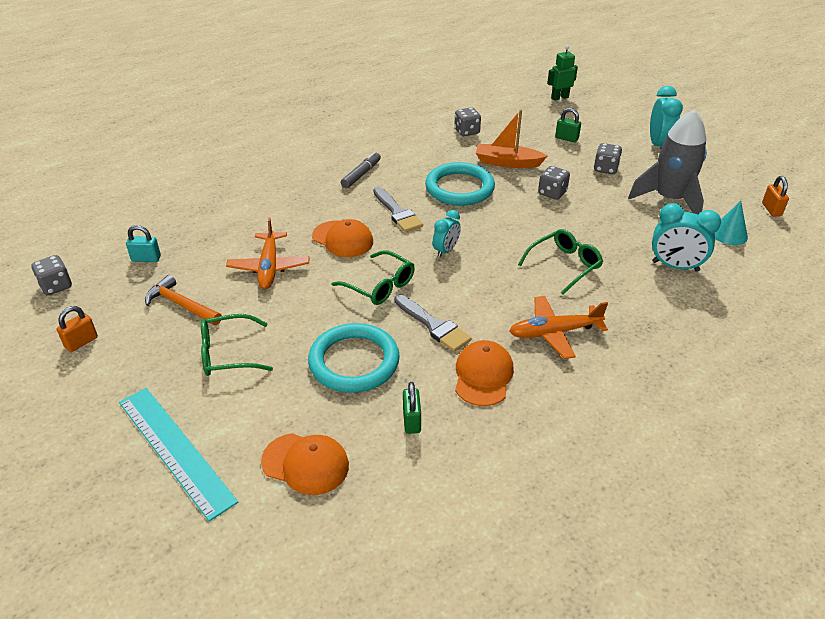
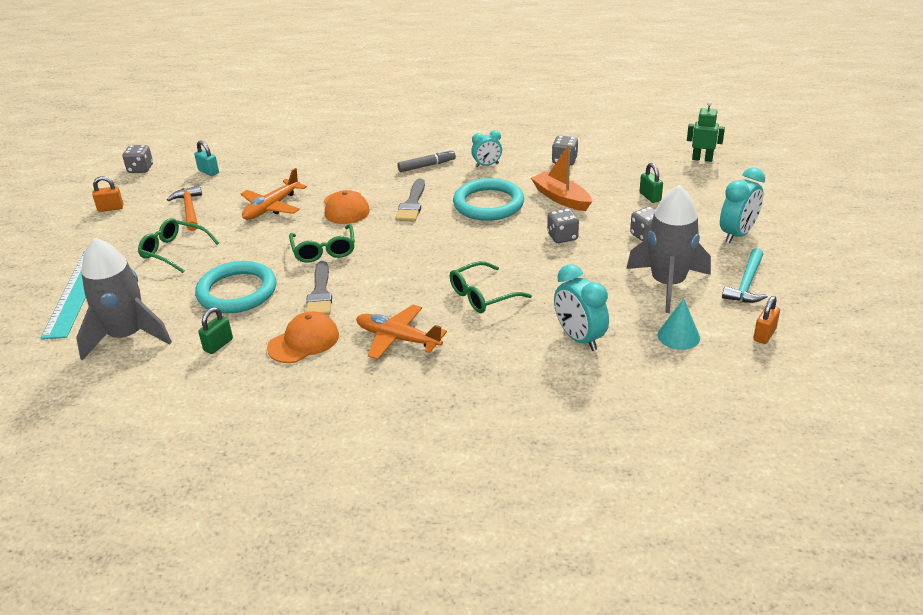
camera: 40 degrees right, 5 degrees down
(305, 463) = (127, 336): orange cap -> grey rocket
(446, 250) = (406, 246): turquoise clock -> turquoise clock (487, 165)
(564, 265) = (482, 296): green glasses -> green glasses turned 150 degrees clockwise
(713, 178) = (746, 284): none -> turquoise hammer

